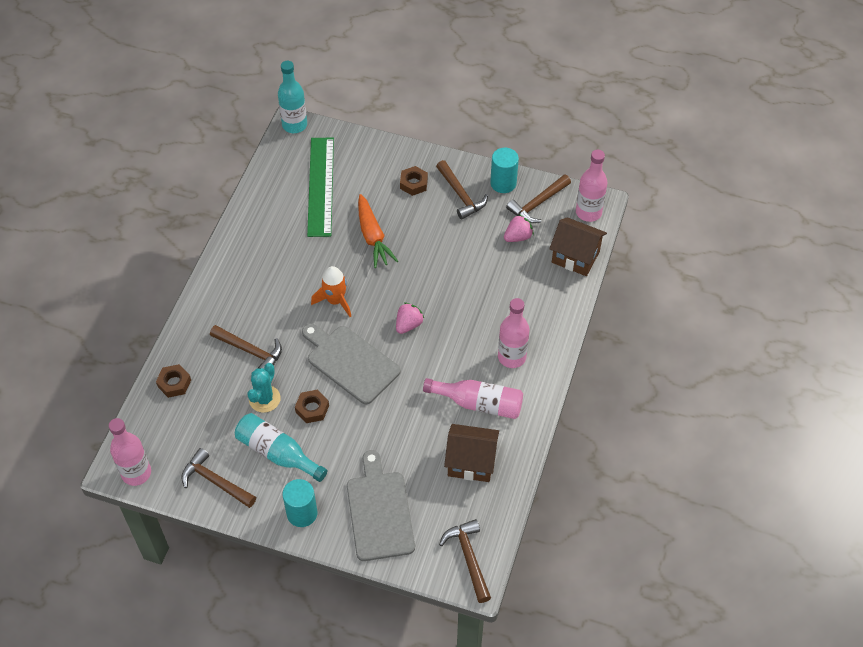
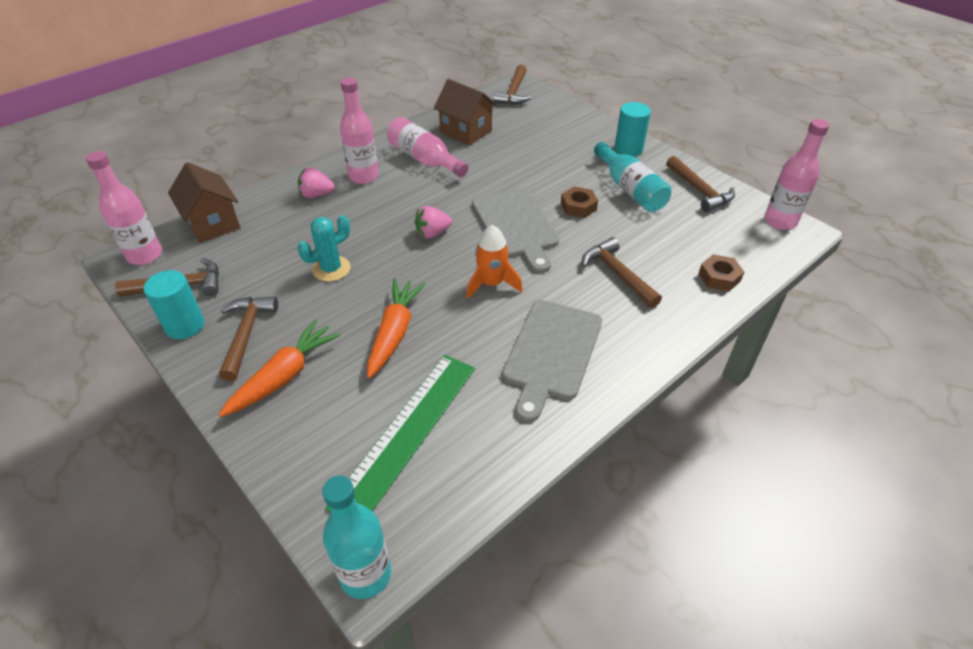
camera: 150 degrees left, 10 degrees down
(264, 399) = (622, 230): turquoise cactus -> turquoise cactus (331, 269)
(379, 511) = (562, 131): grey cutting board -> grey cutting board (551, 353)
(413, 183) = (284, 376): brown nut -> orange carrot
(518, 237) = (241, 263): pink strawberry -> pink strawberry (316, 195)

